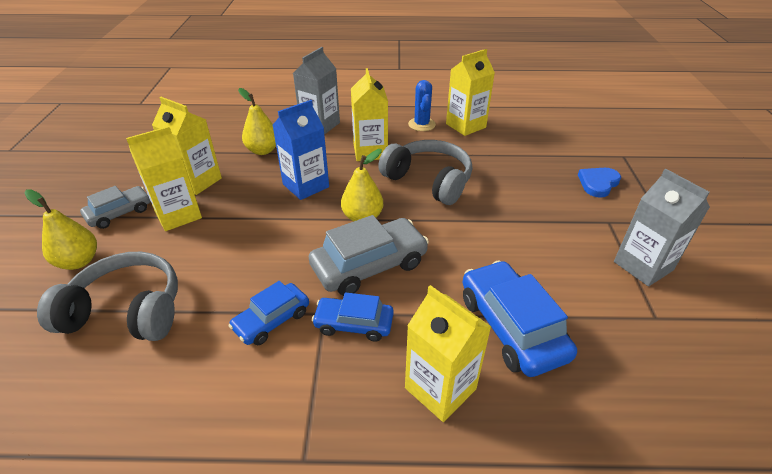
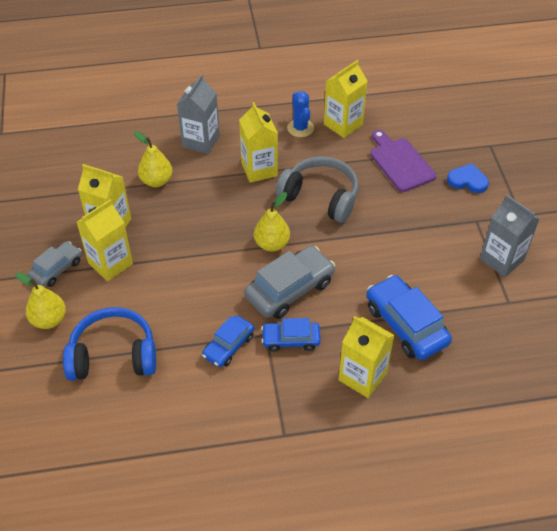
camera: 10 degrees left, 10 degrees up
(127, 311) = (113, 355): grey headphones -> blue headphones
(306, 186) = (212, 217): blue carton -> none
(522, 160) = (400, 162): none -> purple cutting board
(598, 183) = (467, 180): blue heart -> blue heart turned 75 degrees clockwise

